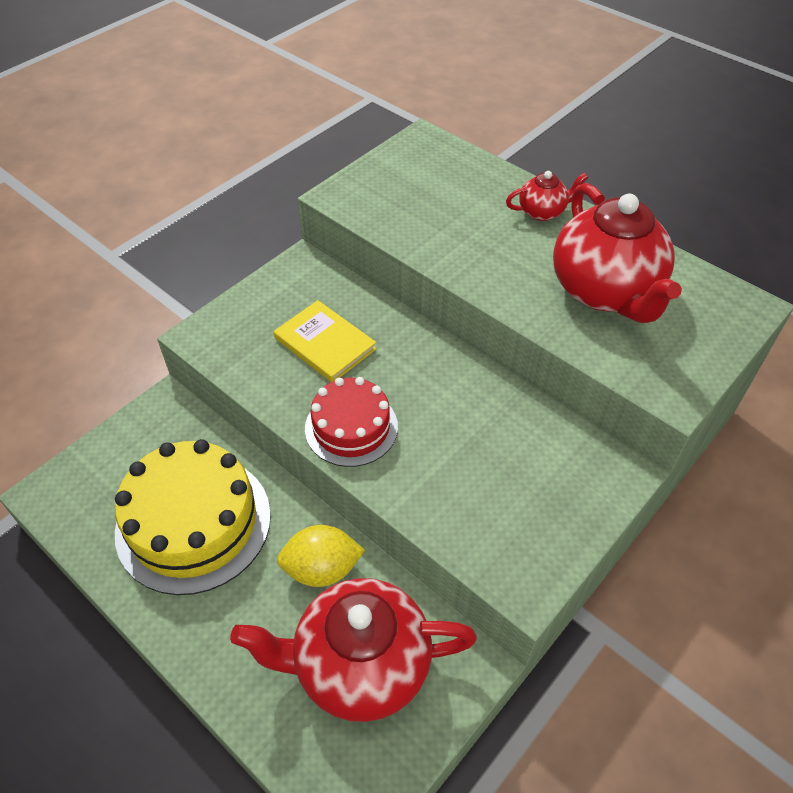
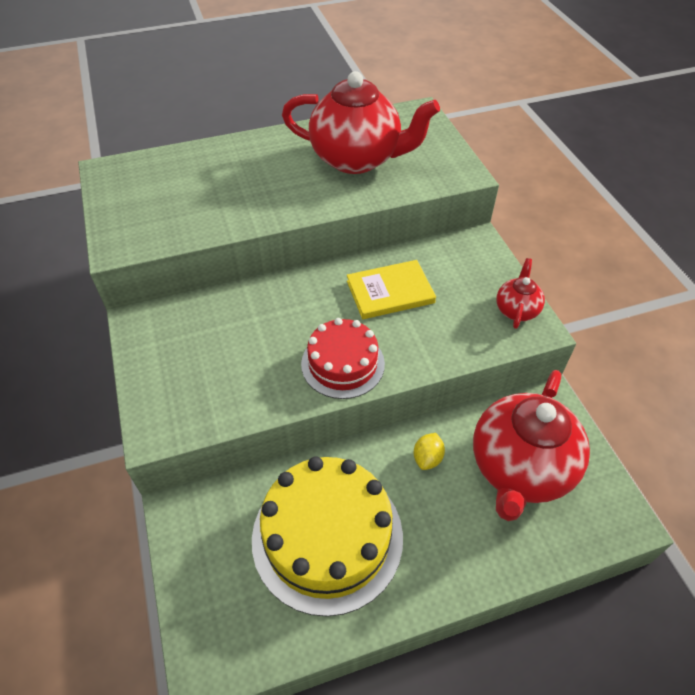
camera: 60 degrees left, 0 degrees up
(322, 569) = (427, 458): yellow lemon -> yellow lemon, size x0.59
(325, 344) = (244, 344): yellow book -> yellow book (390, 292)
(542, 212) = (255, 150): red teapot -> red teapot (516, 310)

